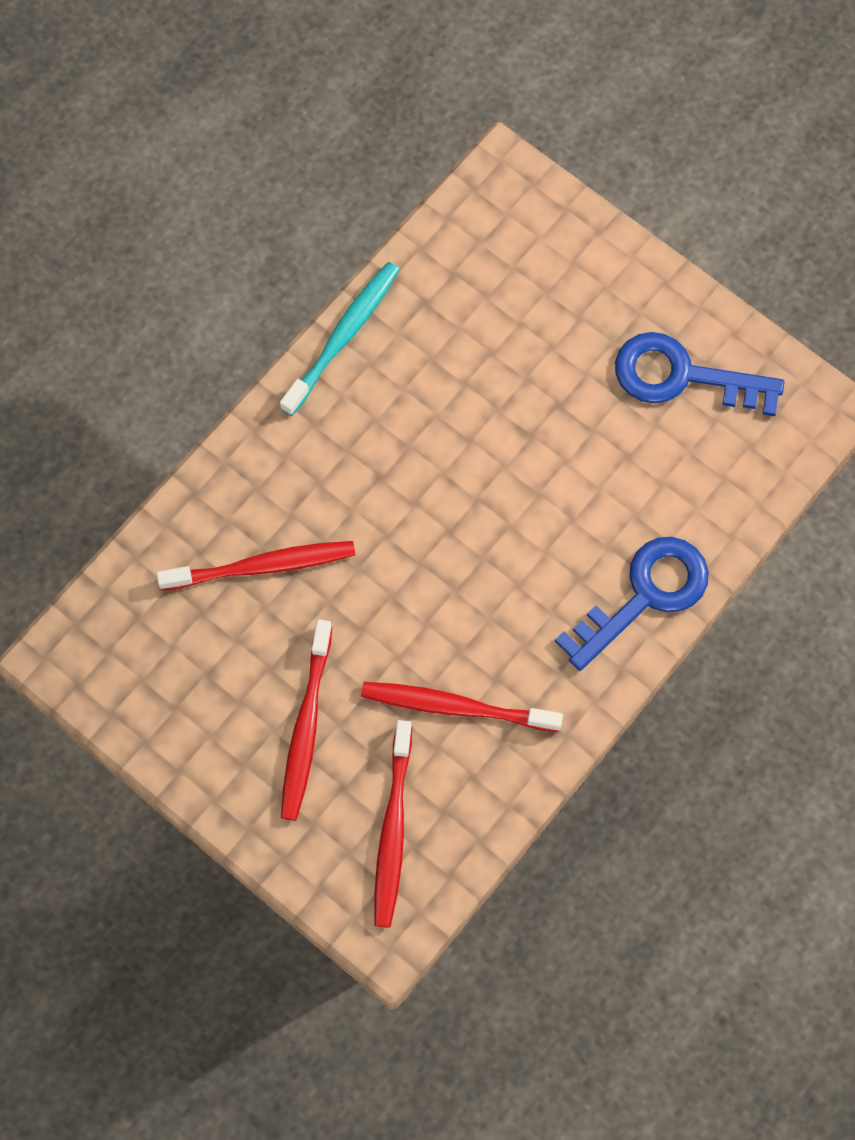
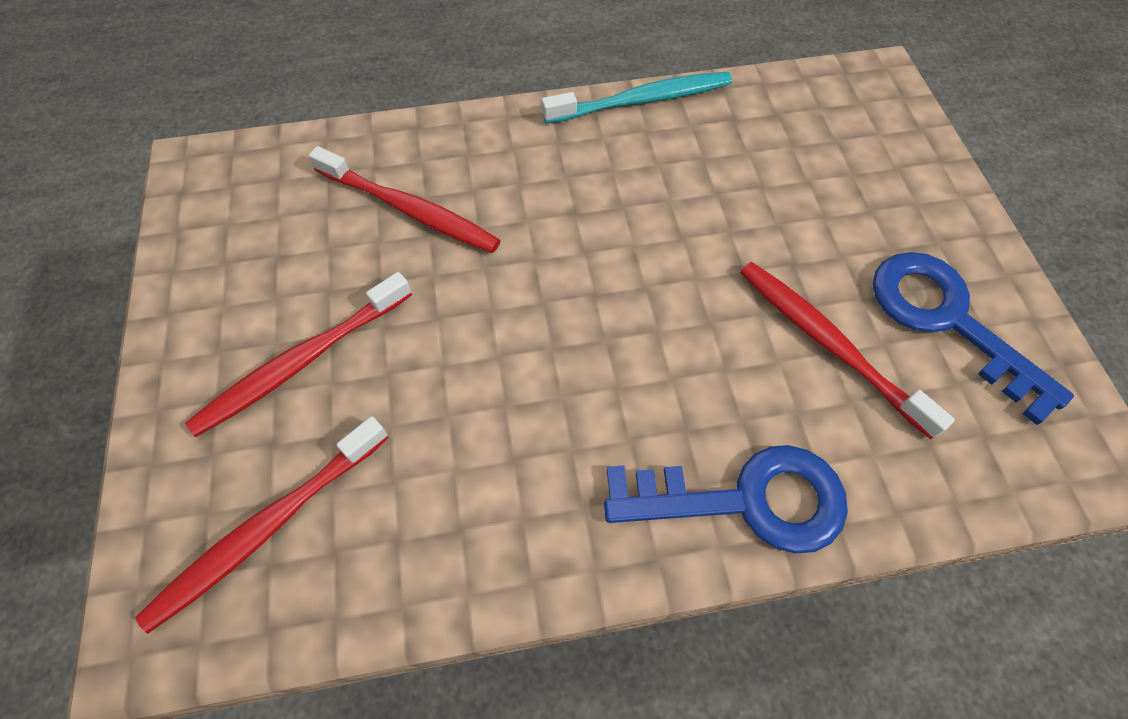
camera: 40 degrees right, 10 degrees down
(455, 706) = (449, 454): red toothbrush -> red toothbrush (828, 343)

